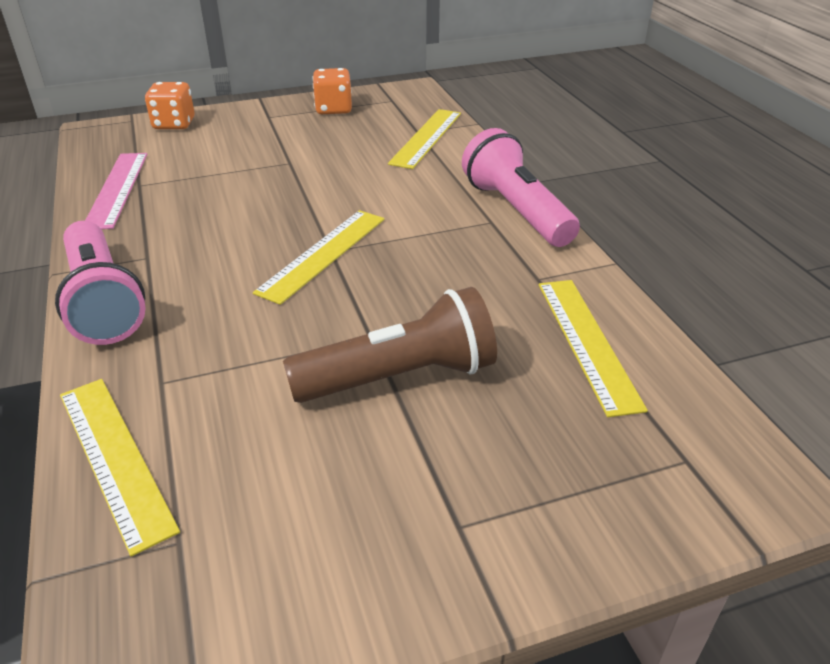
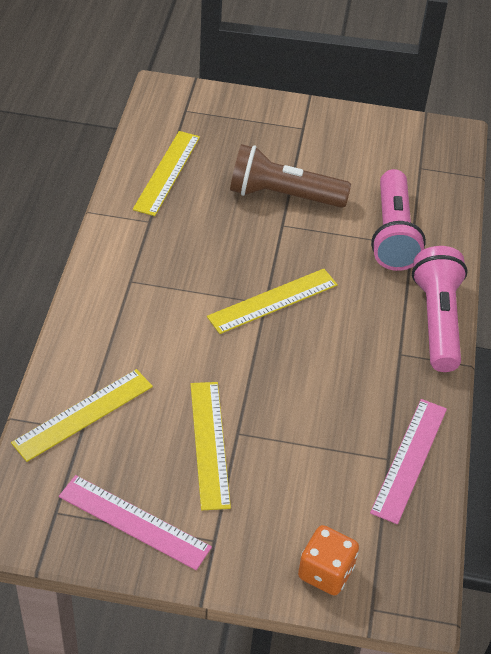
camera: 155 degrees left, 10 degrees up
(114, 458) = (442, 212): yellow ruler -> yellow ruler (210, 444)
(333, 109) = (134, 521): orange dice -> pink ruler
(516, 210) = (102, 283): pink flashlight -> pink flashlight (393, 234)

